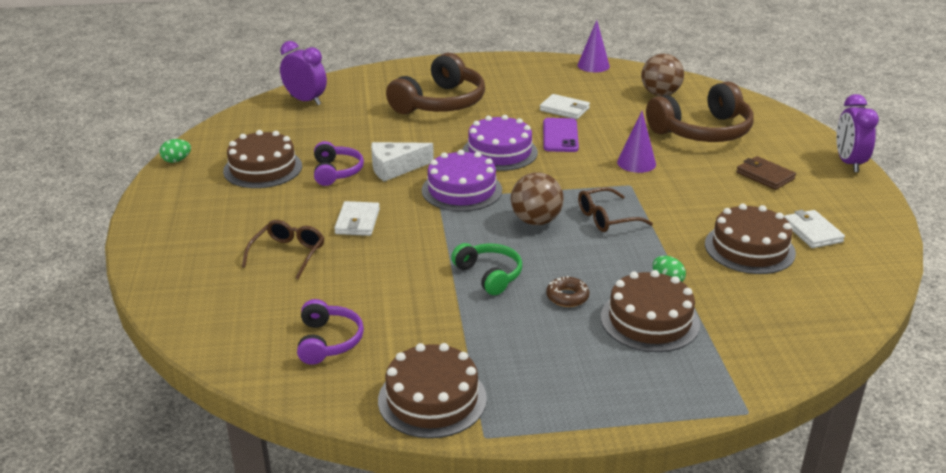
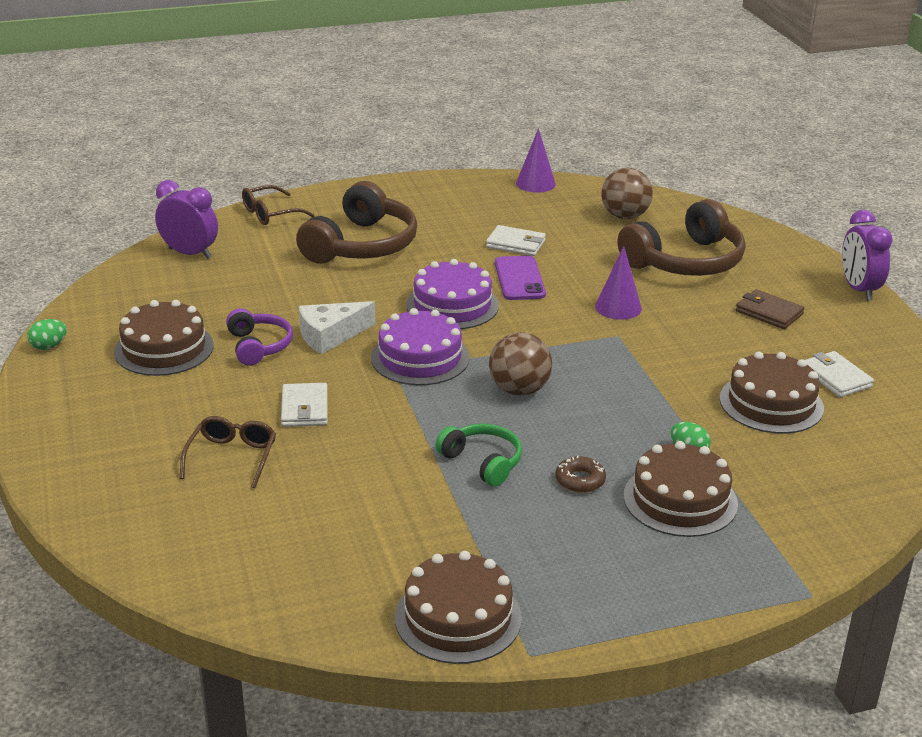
camera: 10 degrees left, 0 degrees up
(328, 341) = (315, 561): purple headphones -> none
(606, 218) = (600, 380): brown glasses -> brown glasses (270, 214)

